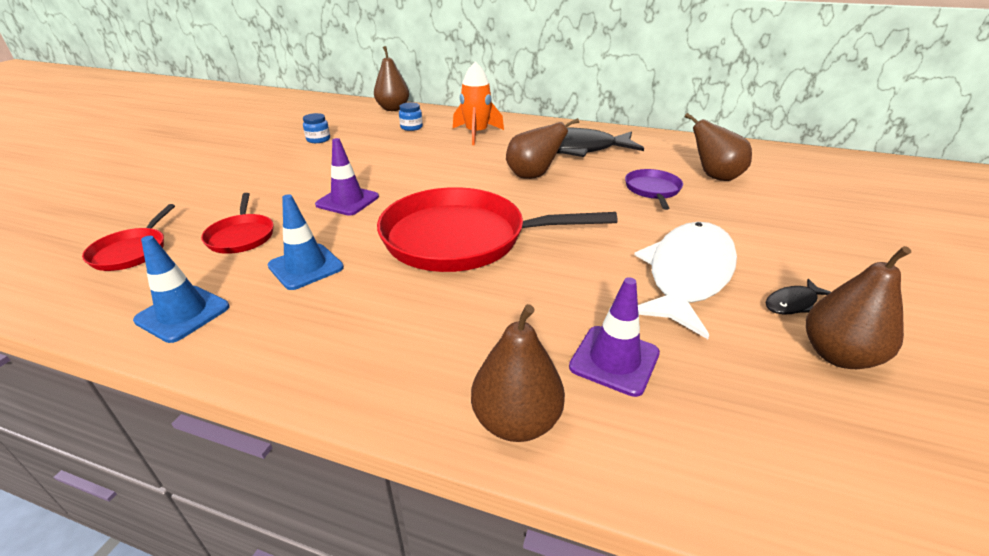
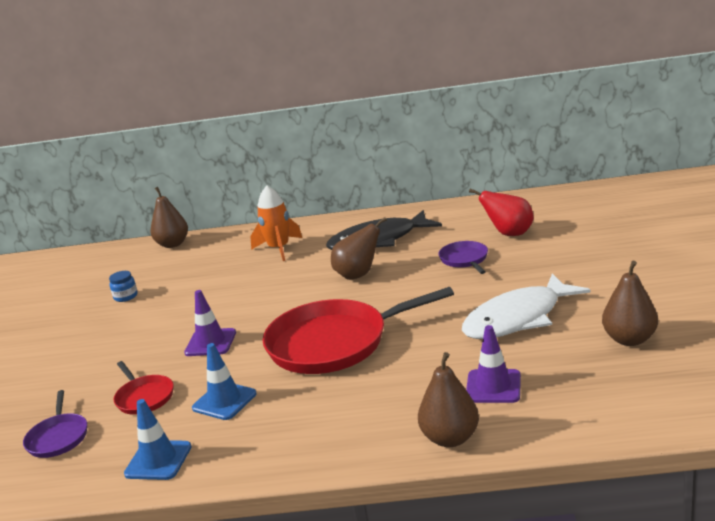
camera: 15 degrees left, 10 degrees down
(132, 251) = (58, 437): red pan -> purple pan
(411, 127) = (209, 259): blue jar -> none
(687, 275) = (518, 318): white fish -> white fish turned 135 degrees counterclockwise
(714, 177) = (509, 234): brown pear -> red pear
(793, 303) = (594, 316): black fish -> none

